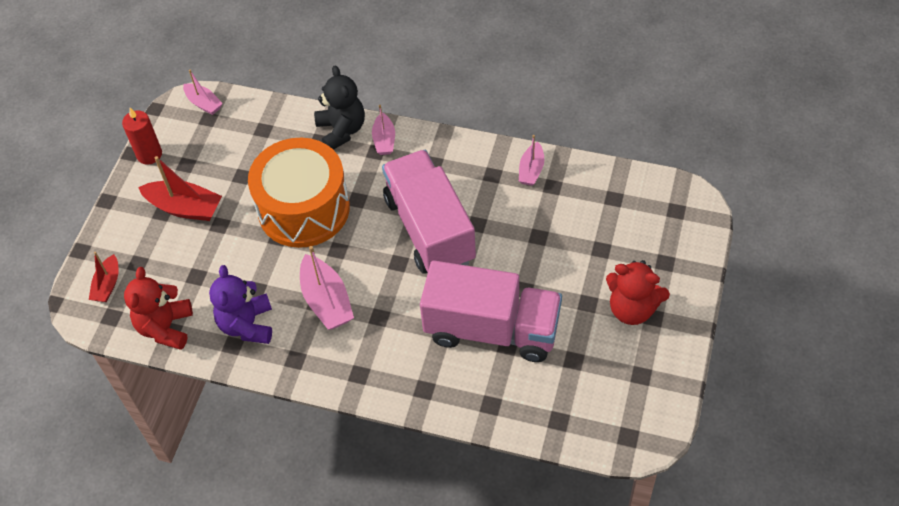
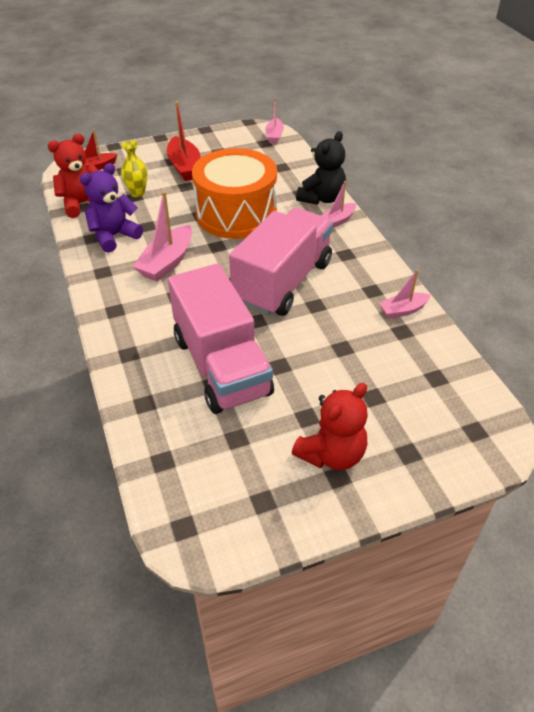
camera: 50 degrees right, 10 degrees down
(149, 154) = (211, 136): red candle -> none
(192, 271) = (137, 193): none -> yellow vase
(632, 309) = (331, 454): red teddy bear -> red teddy bear turned 120 degrees counterclockwise

